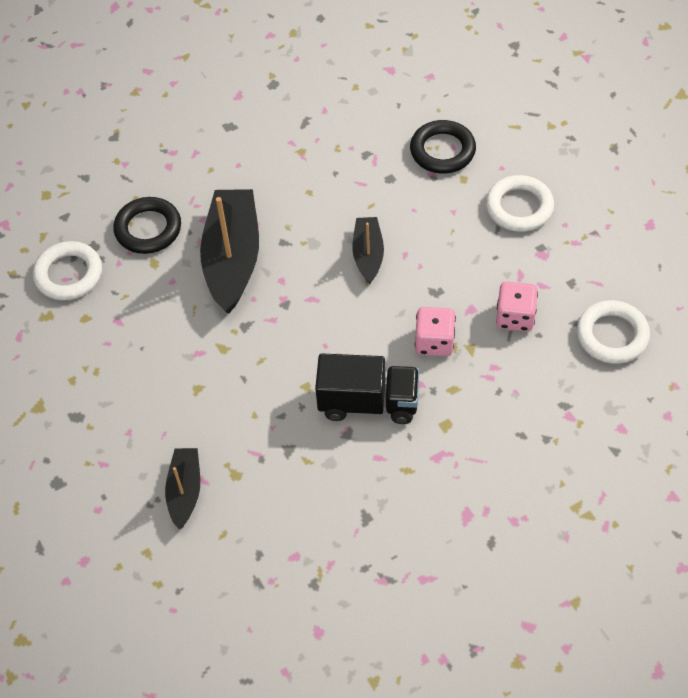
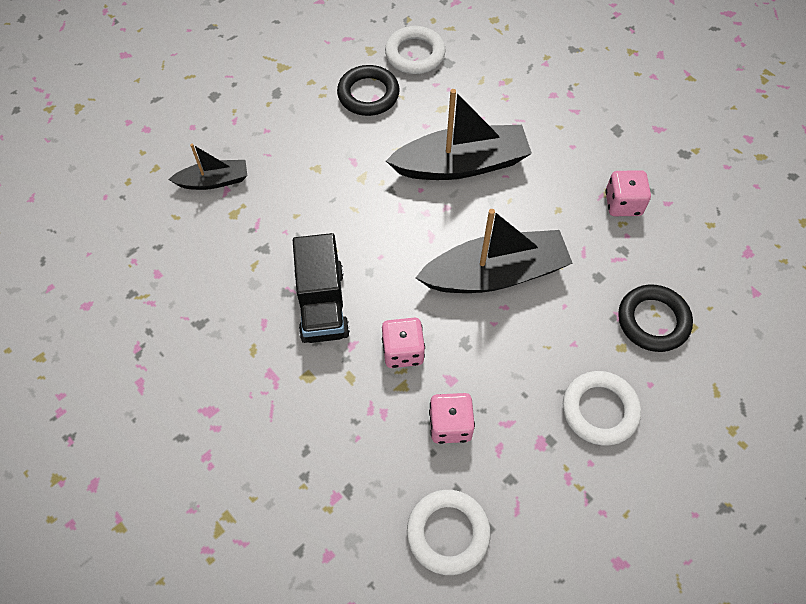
camera: 75 degrees right, 5 degrees up
(148, 229) = (477, 96): black ring -> black ring (368, 94)
(316, 142) = (623, 204): none -> pink dice
(368, 254) = (495, 274): black boat -> black boat, size x1.86

